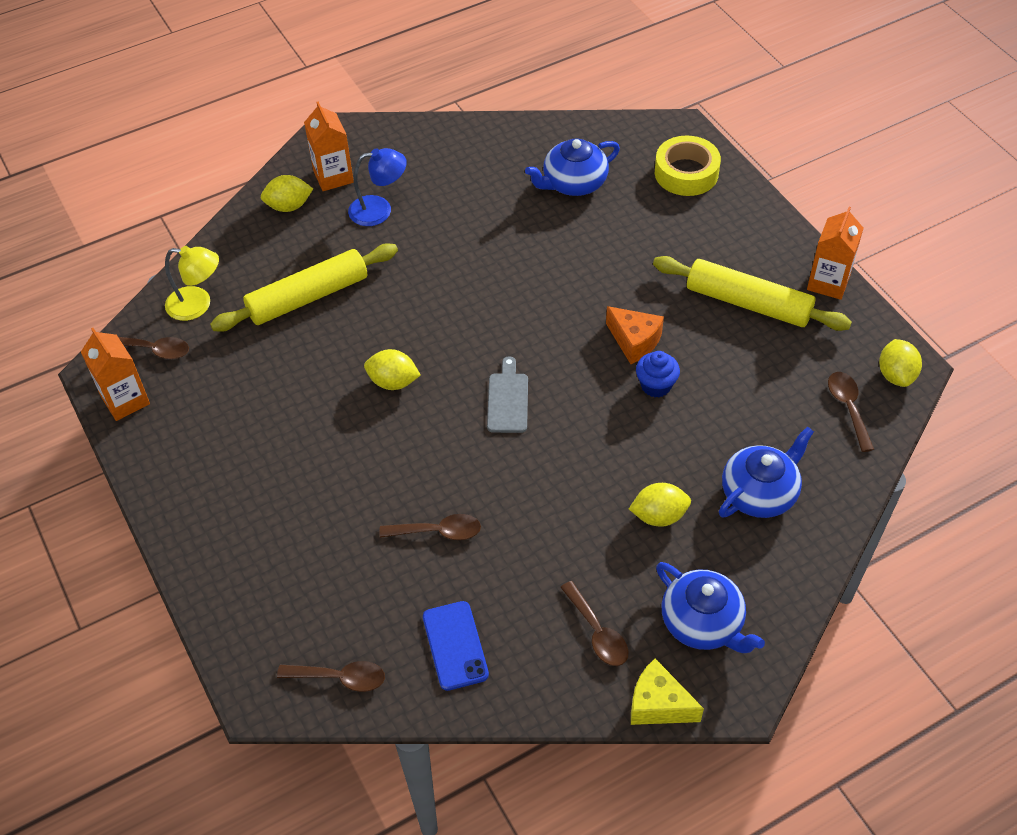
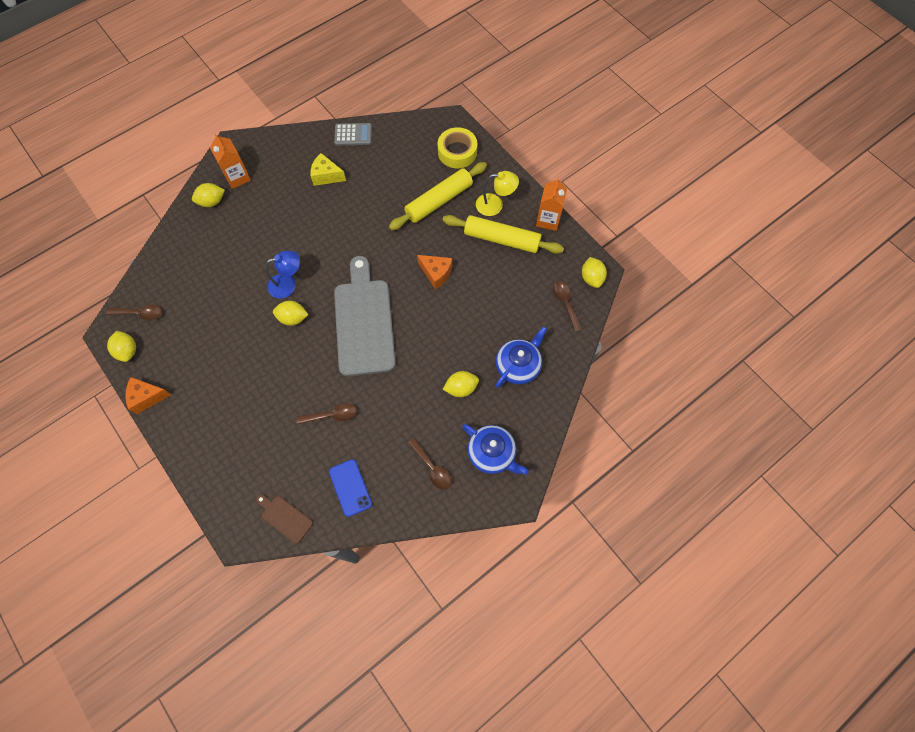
camera: 10 degrees left, 15 degrees up
(125, 400) = (127, 351): orange carton -> yellow lemon
(145, 470) = (147, 397): none -> orange cheese
(198, 305) = (163, 279): yellow lamp -> yellow lamp (495, 205)
(308, 297) = (233, 265): yellow rolling pin -> yellow rolling pin (439, 201)
(340, 678) = (285, 517): brown spoon -> brown cutting board
(379, 210) = (270, 198): blue lamp -> blue lamp (288, 284)
(508, 400) = (364, 322): grey cutting board -> grey cutting board, size x2.30
(522, 135) = (353, 135): none -> grey calculator
(573, 183) = (389, 166): blue teapot -> none
(656, 385) = (451, 302): blue cupcake -> none
(658, 704) = (471, 508): yellow cheese -> yellow cheese (326, 176)

